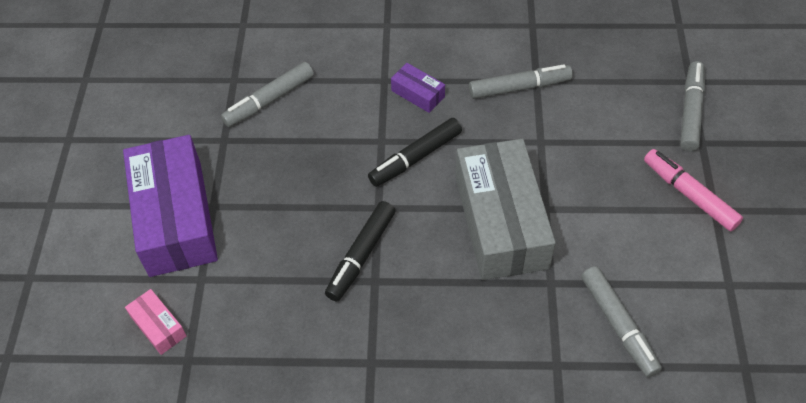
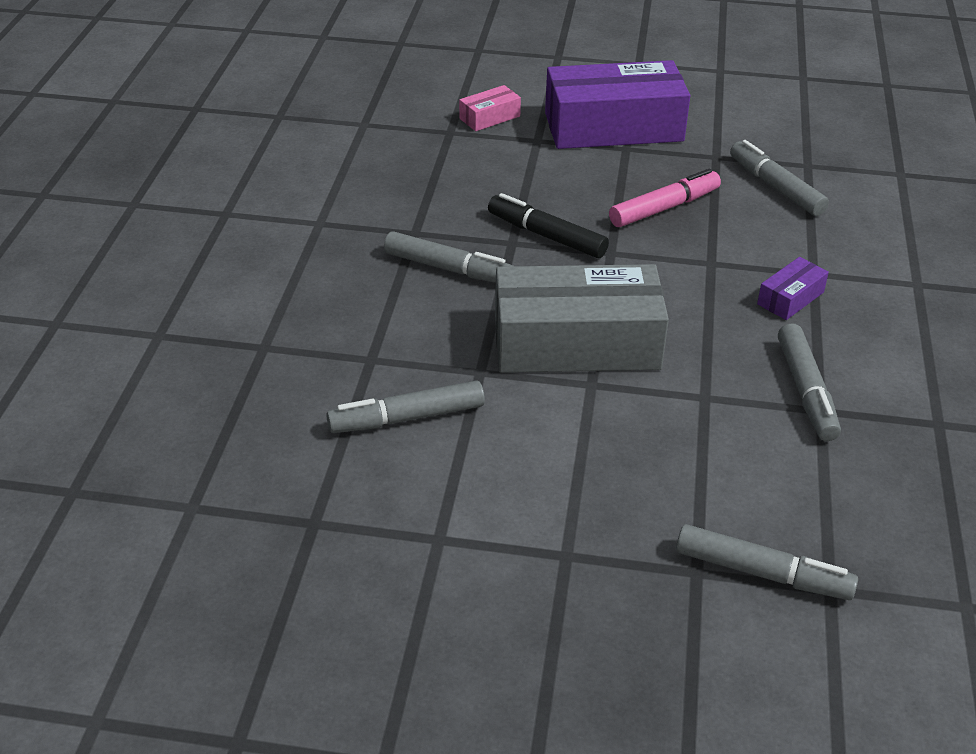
camera: 95 degrees right, 15 degrees down
(415, 158) = (682, 286): black marker -> none
(422, 325) = (449, 269): none -> grey marker
(689, 194) = (597, 532): pink marker -> pink marker (664, 208)

